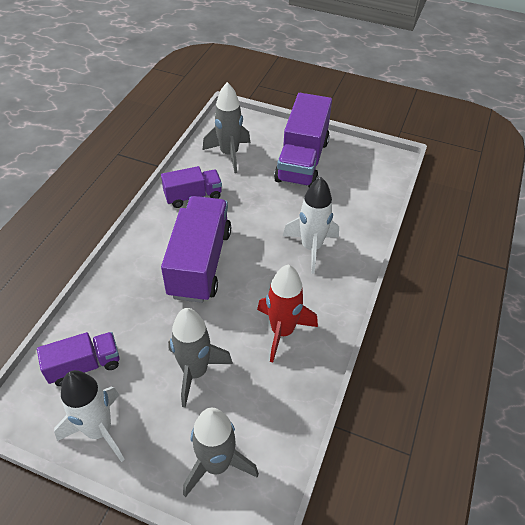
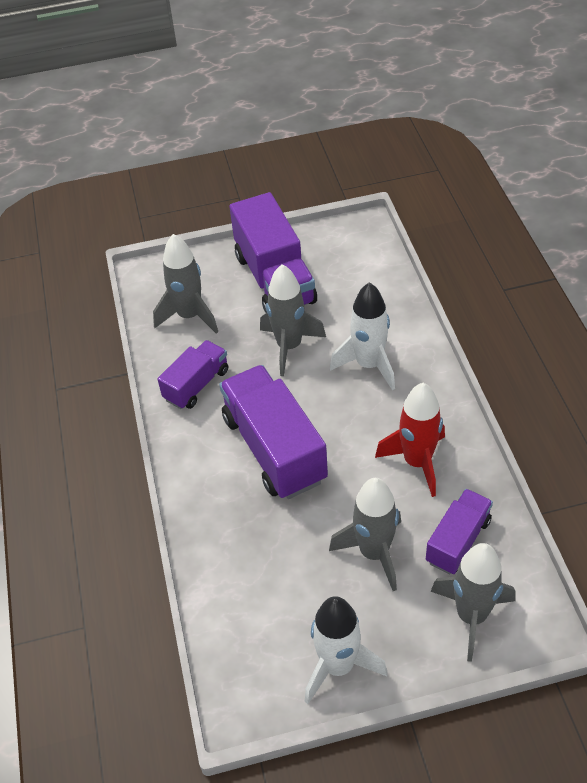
camera: 30 degrees left, 0 degrees up
(84, 365) = (261, 622): purple truck -> purple truck (458, 541)
(271, 206) = (289, 346): none -> grey rocket

